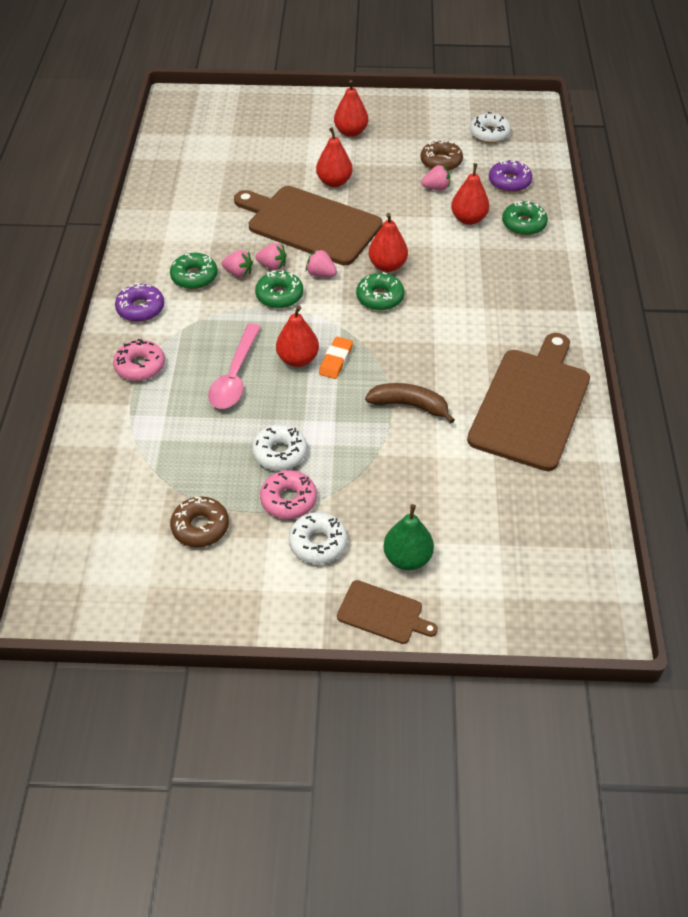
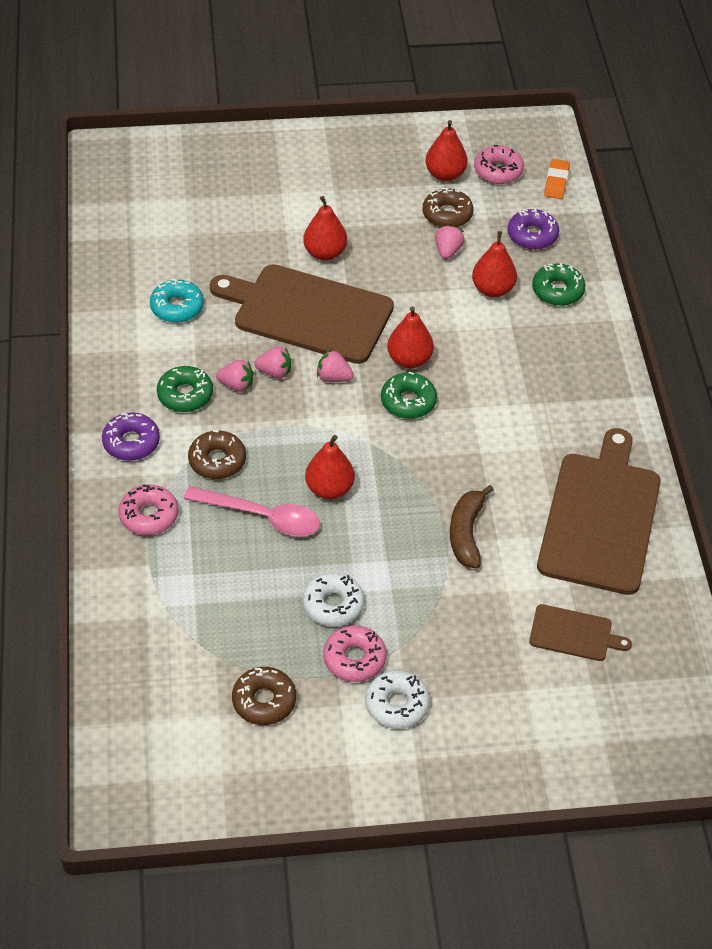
camera: 10 degrees left, 0 degrees up
(204, 212) = (177, 307): none -> turquoise donut
(208, 329) = (217, 460): none -> brown donut
(235, 376) = (262, 517): pink spoon -> pink spoon turned 75 degrees counterclockwise
(279, 295) = (291, 410): green donut -> none
(336, 360) = (373, 486): orange eraser -> orange eraser (556, 182)
(351, 132) = (331, 182): red pear -> red pear (445, 174)
(383, 613) = (481, 774): brown cutting board -> brown cutting board (574, 634)
(407, 558) = (496, 710): green pear -> none
(409, 405) = (466, 533): brown banana -> brown banana turned 90 degrees counterclockwise
(436, 188) = (448, 251): pink strawberry -> pink strawberry turned 60 degrees counterclockwise
(489, 134) = (498, 171): white donut -> pink donut

